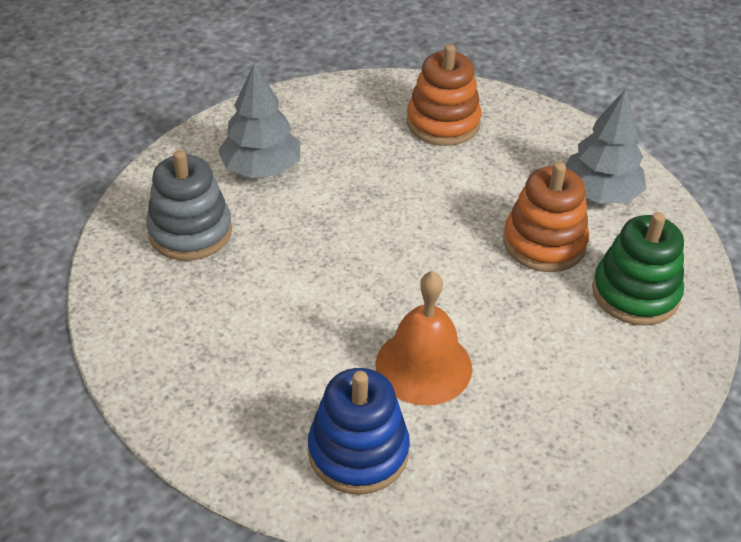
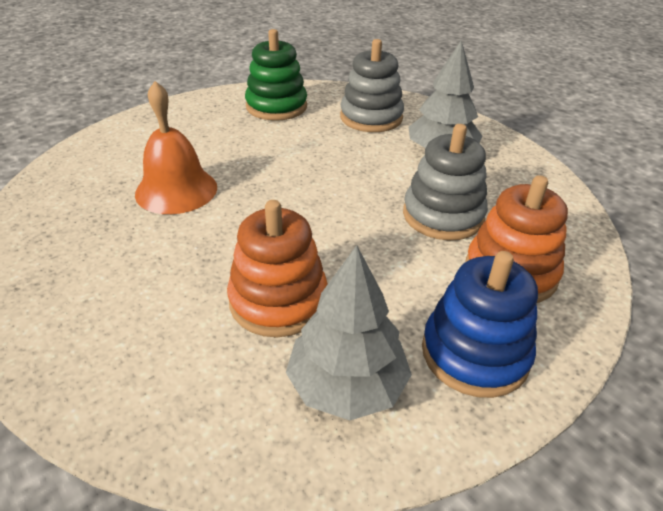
camera: 105 degrees right, 5 degrees down
(358, 452) = (128, 151): blue stacking toy -> blue stacking toy (475, 353)
(381, 161) = (443, 215): none -> grey stacking toy
(635, 293) = (161, 355): green stacking toy -> green stacking toy (276, 107)

